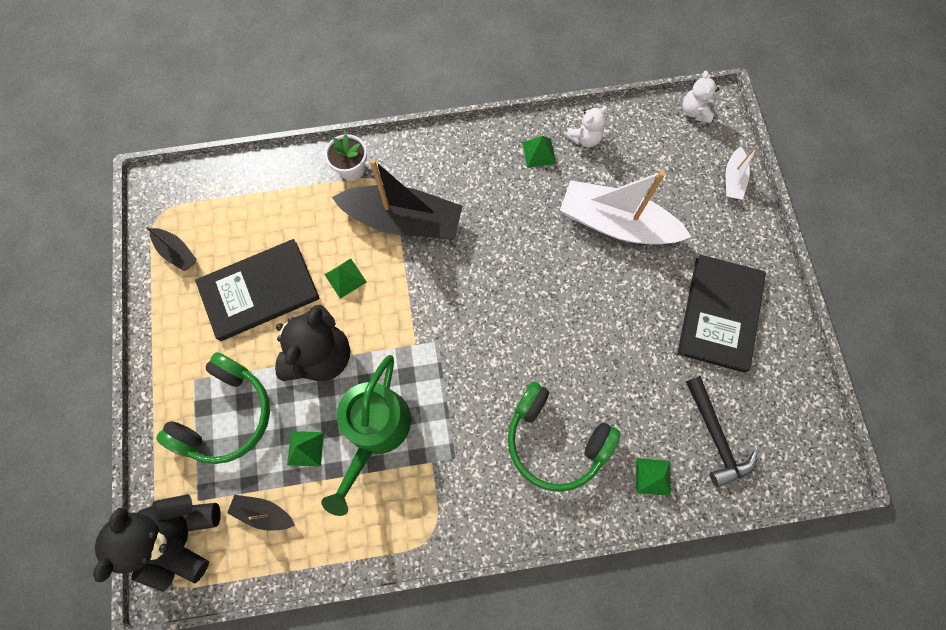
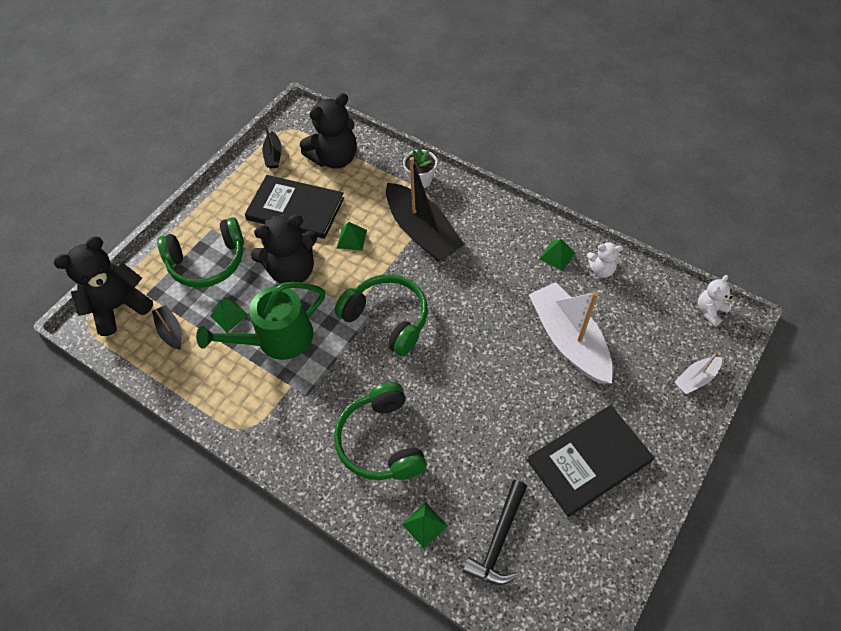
camera: 45 degrees right, 15 degrees down
(245, 208) = (334, 158): none -> black teddy bear
(453, 328) = (387, 318): none -> green headphones

